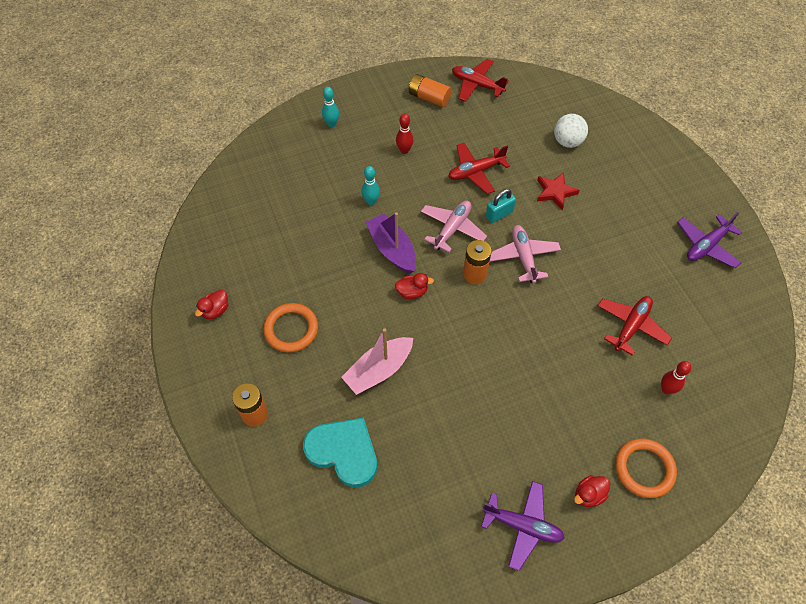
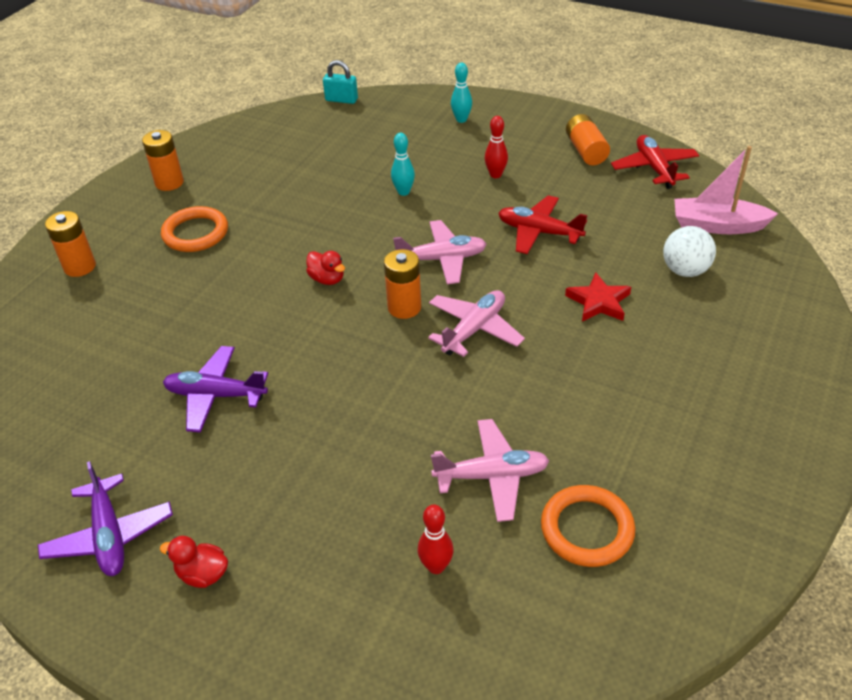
camera: 50 degrees right, 15 degrees down
(215, 310) = (169, 183): red duck -> orange battery
(343, 452) = (87, 344): turquoise heart -> none
(378, 370) = (206, 312): pink boat -> pink boat (717, 225)
(392, 249) = (363, 237): purple boat -> none
(499, 214) = (507, 279): turquoise padlock -> turquoise padlock (341, 100)
(631, 326) = (492, 476): red plane -> pink plane
(644, 469) = (290, 611): orange ring -> orange ring (587, 529)
(706, 245) = (716, 480): purple plane -> purple plane (215, 395)

